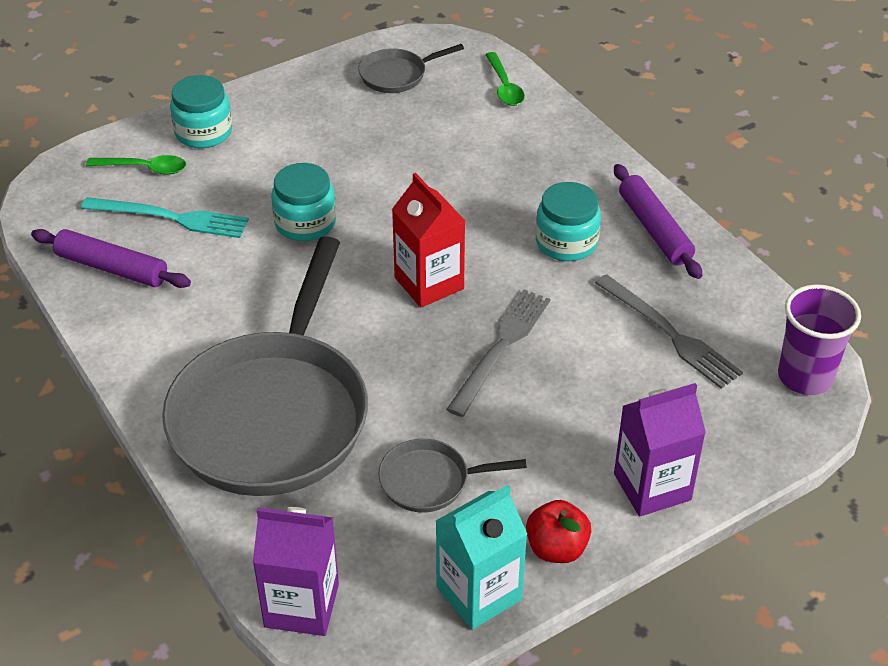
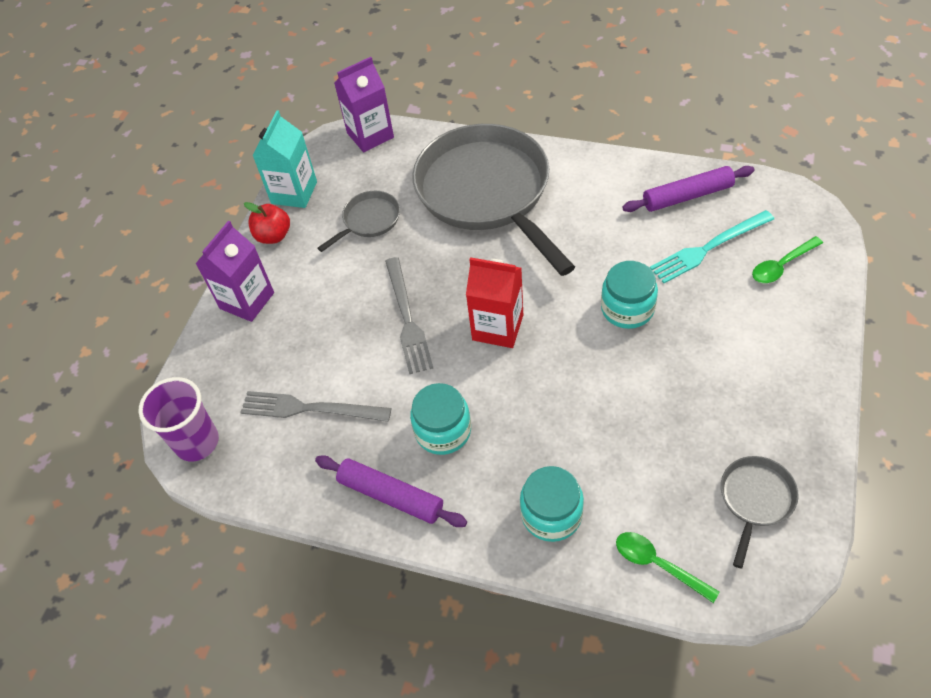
camera: 145 degrees right, 10 degrees up
(203, 132) = (796, 322): turquoise jar -> turquoise jar (551, 514)

